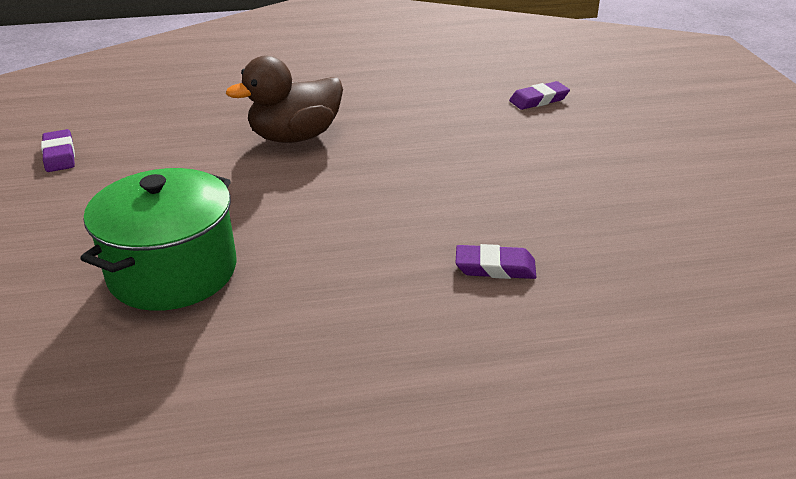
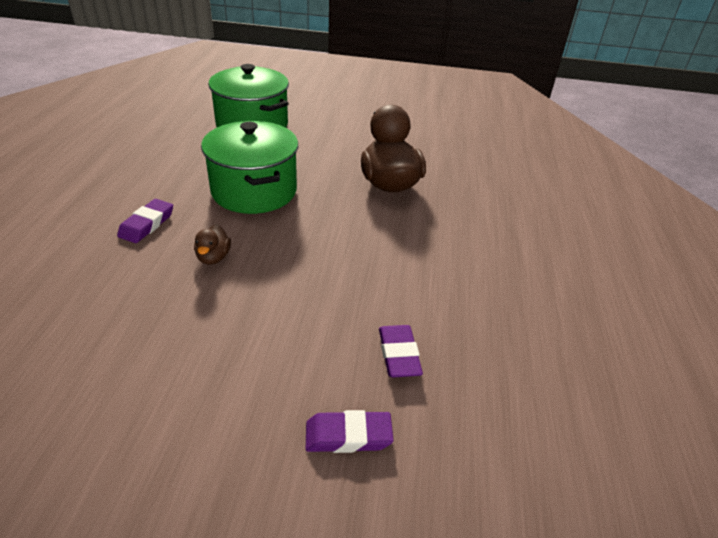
camera: 105 degrees right, 5 degrees up
(59, 155) = (408, 106): purple eraser -> purple eraser (348, 435)
(367, 215) = (254, 191): none -> green pot
(510, 203) = (213, 257): none -> brown duck

